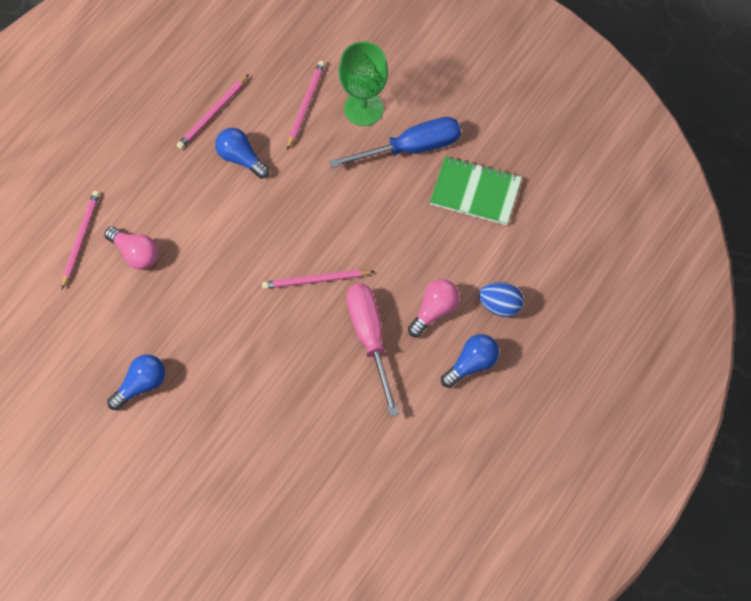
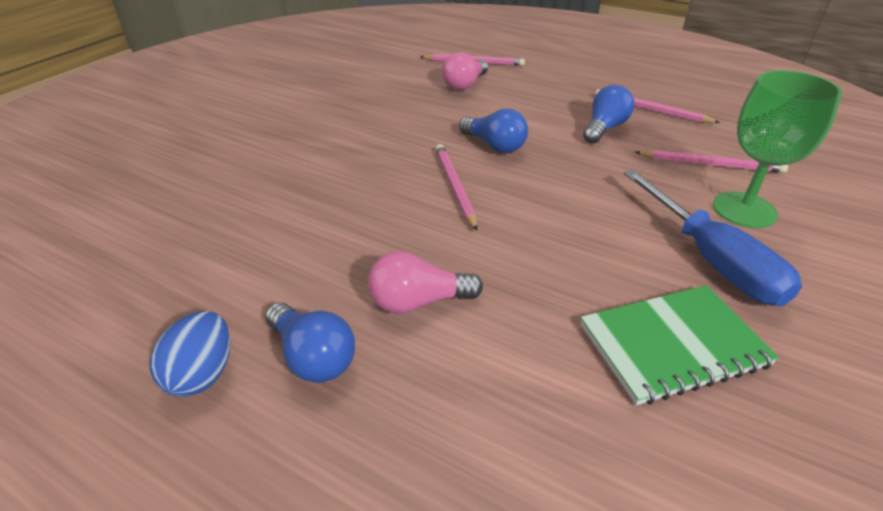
camera: 85 degrees right, 25 degrees down
(141, 385) = (320, 96): blue light bulb -> blue light bulb (494, 146)
(370, 339) = (368, 236): pink screwdriver -> none
(434, 311) = (418, 302): pink light bulb -> pink light bulb turned 135 degrees clockwise
(475, 192) = (672, 345): green notebook -> green notebook turned 60 degrees clockwise
(500, 306) = (437, 396): blue egg -> blue egg (202, 374)

